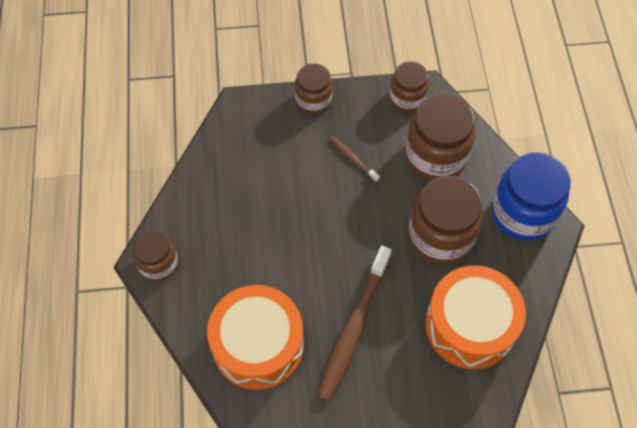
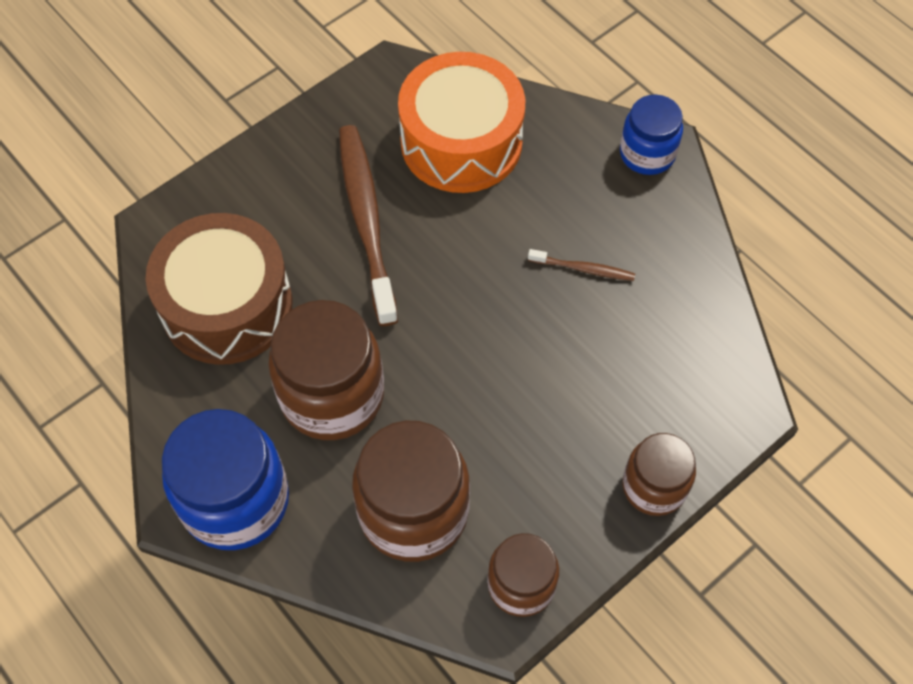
camera: 145 degrees right, 0 degrees up
(158, 264) = (647, 154): brown jar -> blue jar
(353, 158) = (527, 431): brown toothbrush -> brown toothbrush (583, 269)
(470, 325) = (227, 305): orange drum -> brown drum

